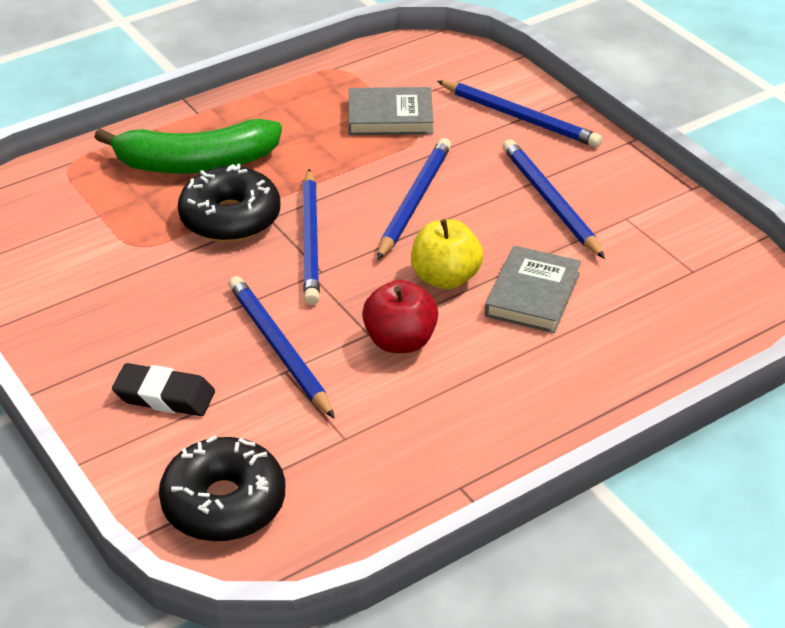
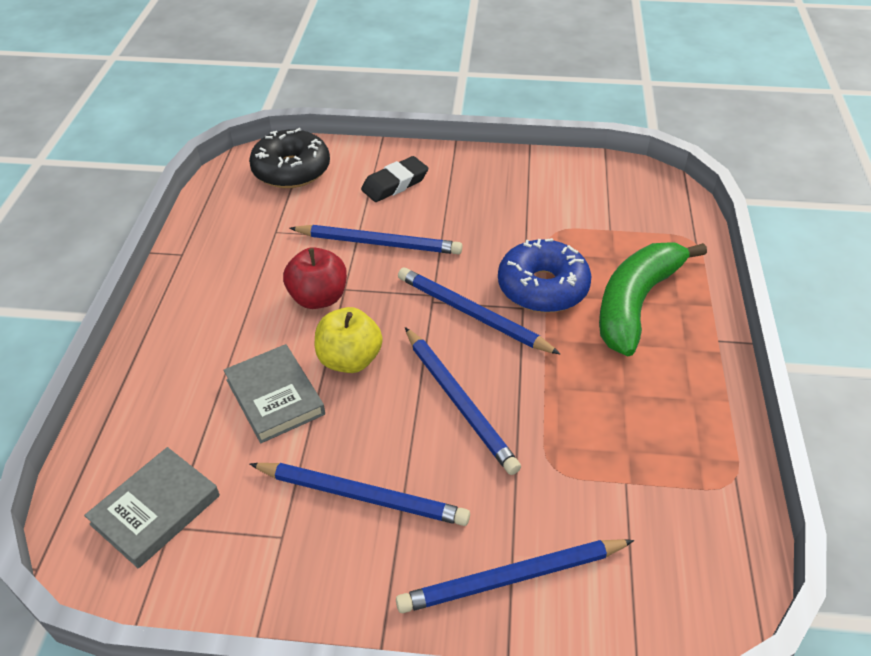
camera: 130 degrees right, 5 degrees up
(230, 218) = (542, 287): black donut -> blue donut
(390, 117) = (604, 467): grey book -> grey book (156, 510)

